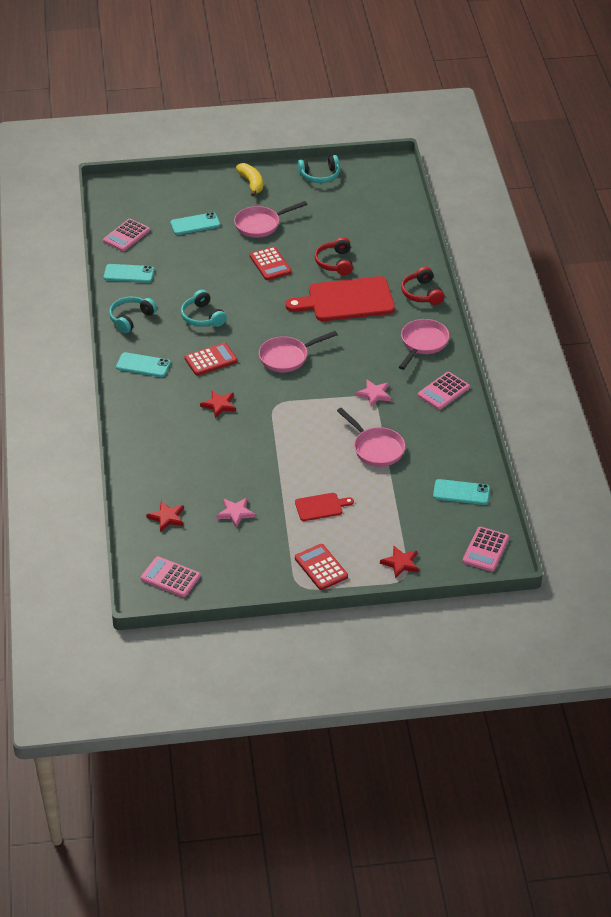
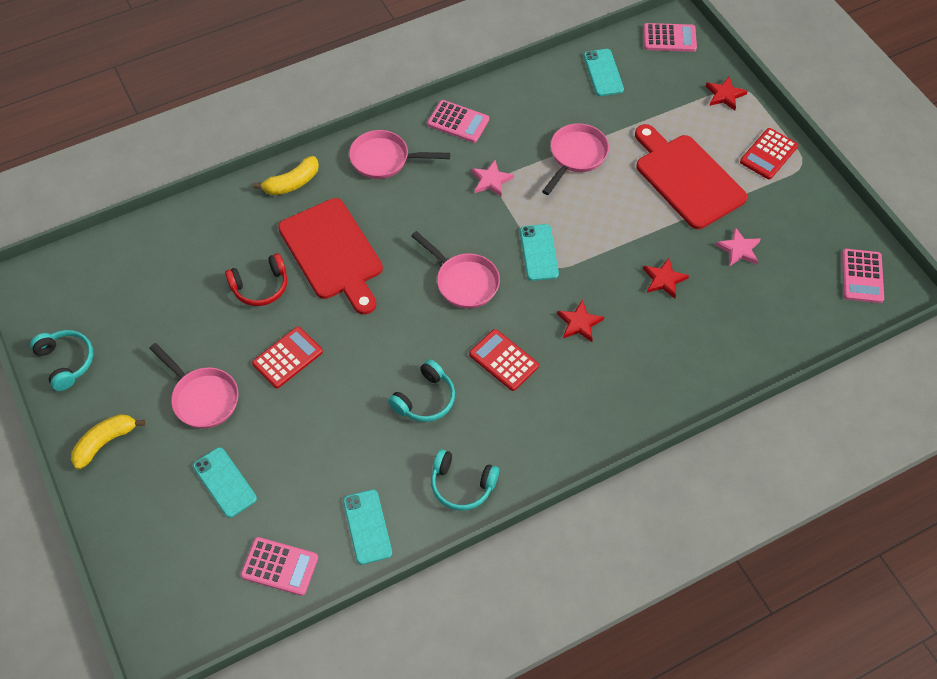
camera: 110 degrees left, 15 degrees up
(143, 365) = (547, 433): turquoise phone -> turquoise phone (539, 252)
(167, 517) = (782, 311): red star -> red star (664, 279)
(321, 507) = (686, 178): red cutting board -> red cutting board, size x2.06
(422, 293) = (292, 183): red headphones -> yellow banana

